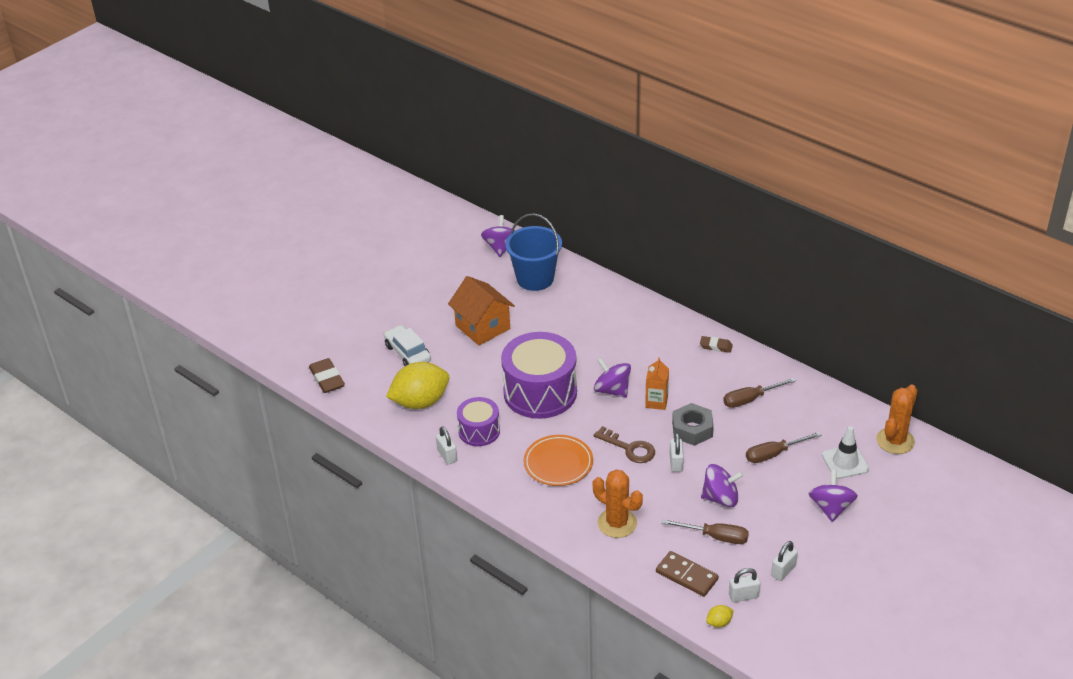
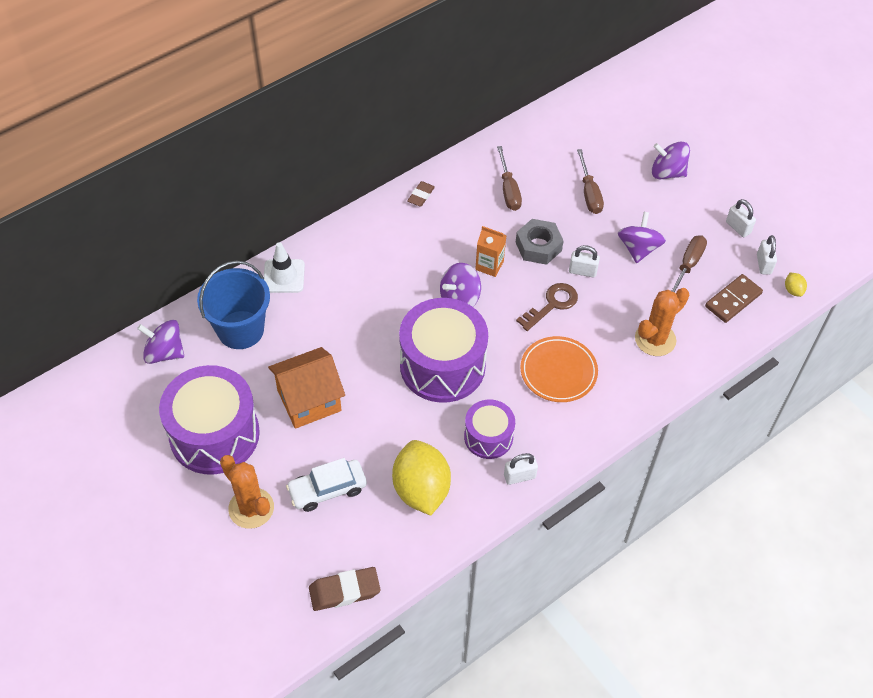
camera: 80 degrees left, 15 degrees up
(439, 288) = (214, 434): none -> purple drum
(845, 462) = (612, 146): white traffic cone -> white traffic cone (284, 276)
(895, 441) = (594, 104): orange cactus -> orange cactus (251, 508)

